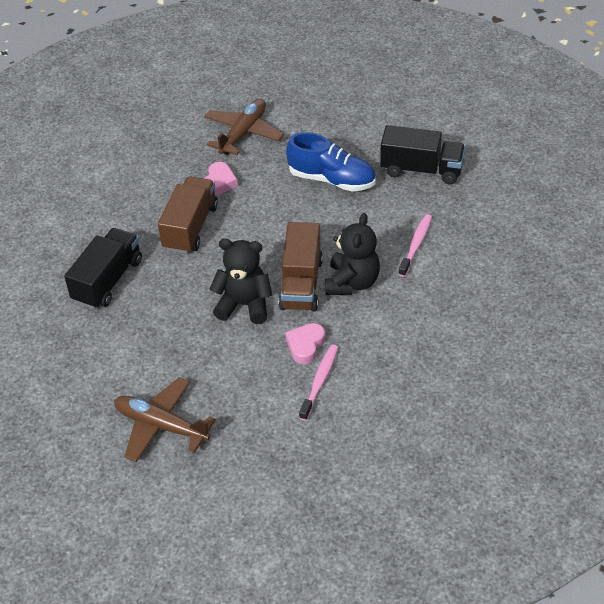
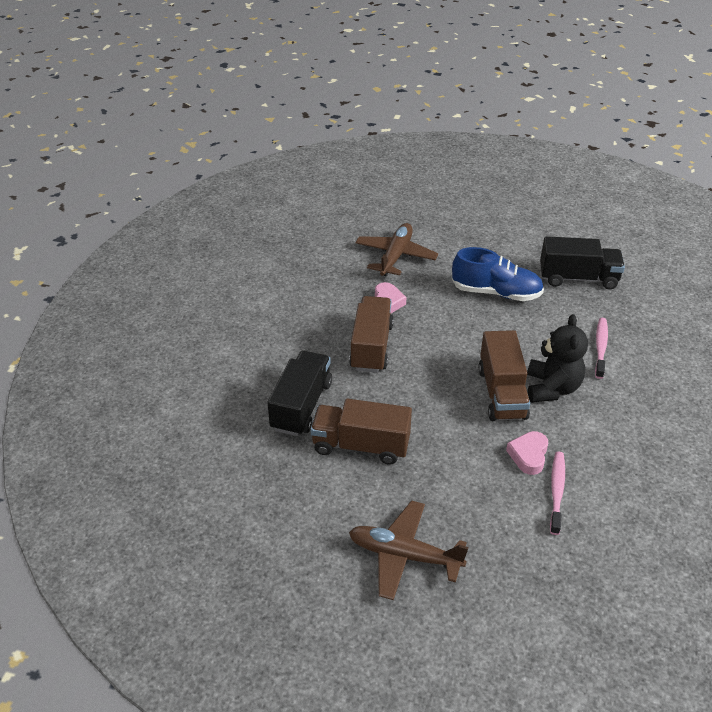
camera: 10 degrees left, 5 degrees down
(152, 323) = (361, 445): none -> brown truck
(244, 305) = (451, 419): black teddy bear -> none

